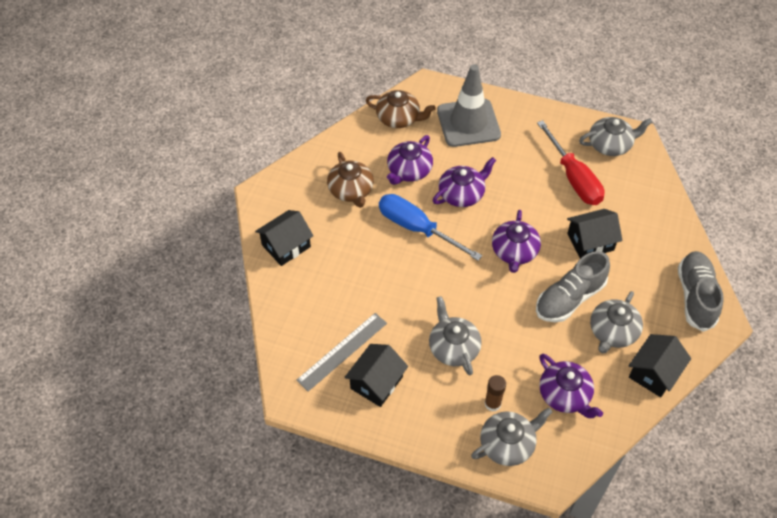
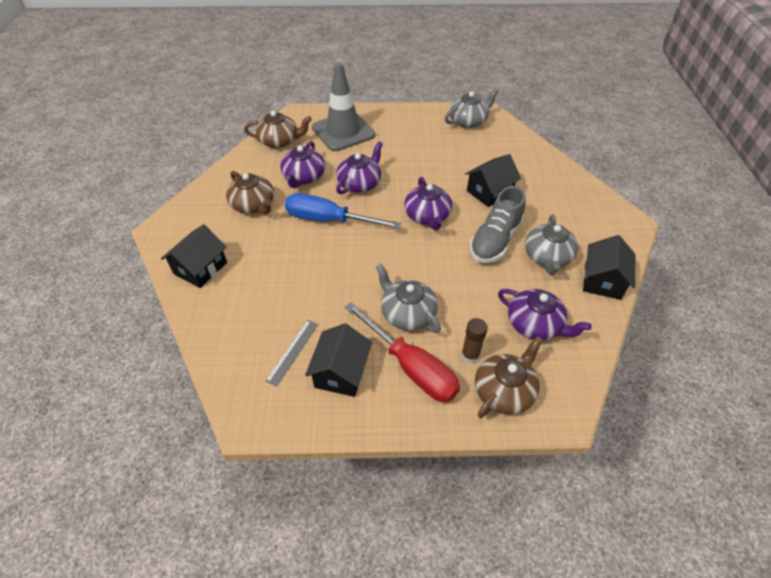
camera: 20 degrees left, 5 degrees down
(342, 351) = (293, 352): grey ruler -> grey ruler, size x0.65
(508, 444) = (504, 391): grey teapot -> brown teapot
(573, 178) = (451, 150): red screwdriver -> red screwdriver (411, 367)
(695, 296) = (599, 210): grey shoe -> none

